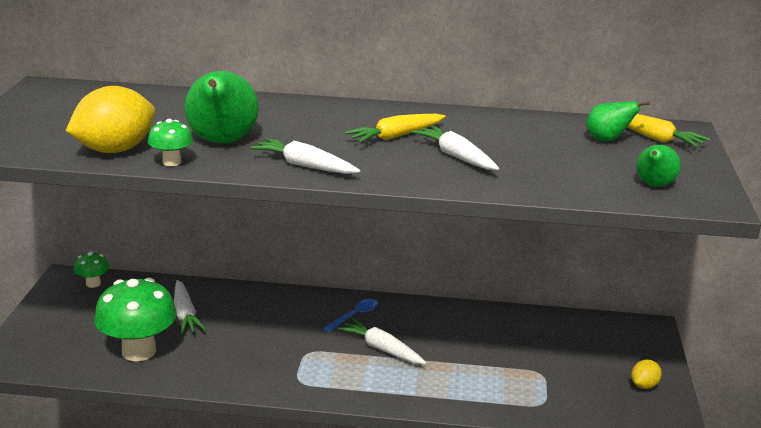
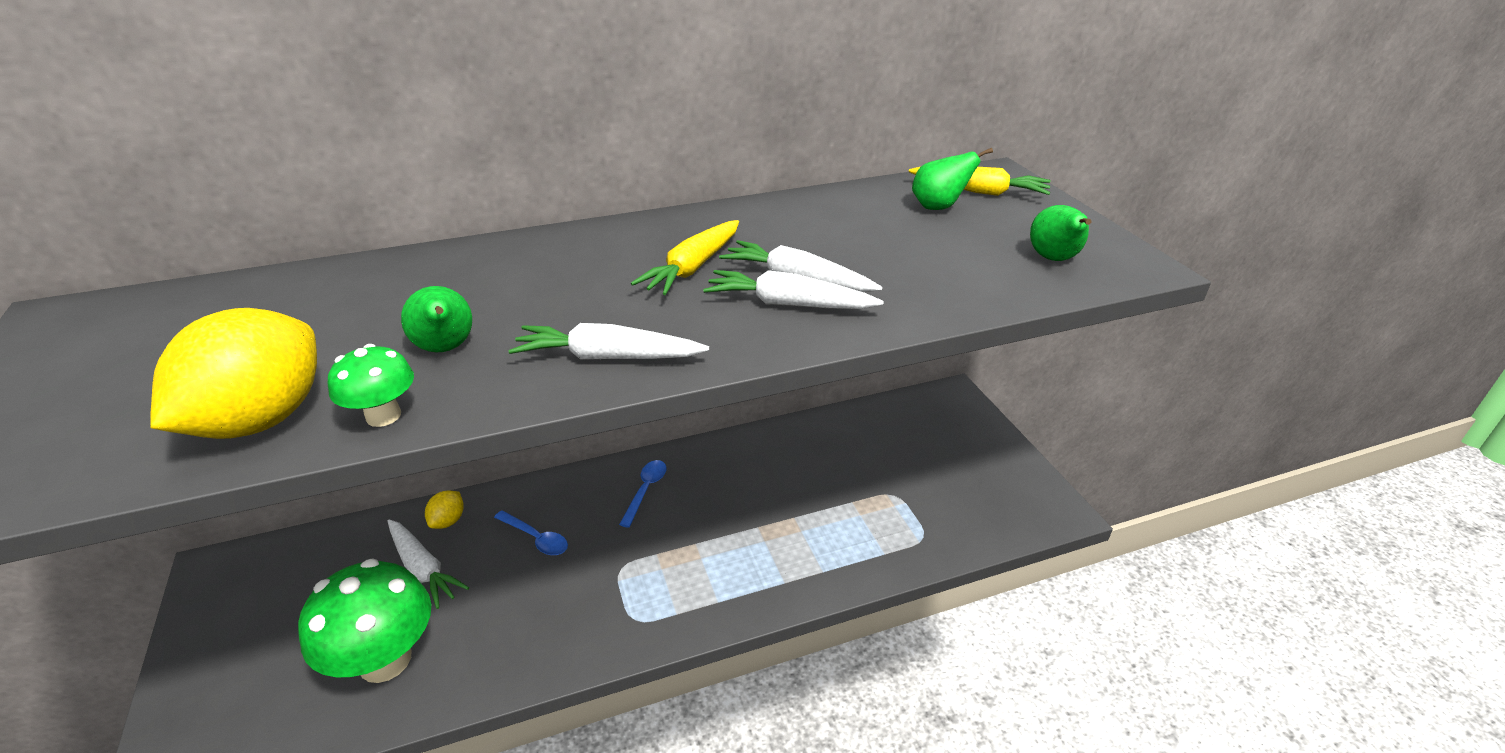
camera: 25 degrees left, 10 degrees up
(93, 283) = (260, 565): green mushroom -> none
(222, 142) = (446, 348): green pear -> green pear, size x0.55
(264, 320) = (536, 538): none -> blue spoon
(382, 349) = (706, 528): white carrot -> white carrot (788, 304)
(644, 385) = (1000, 471): yellow lemon -> yellow lemon (448, 521)

